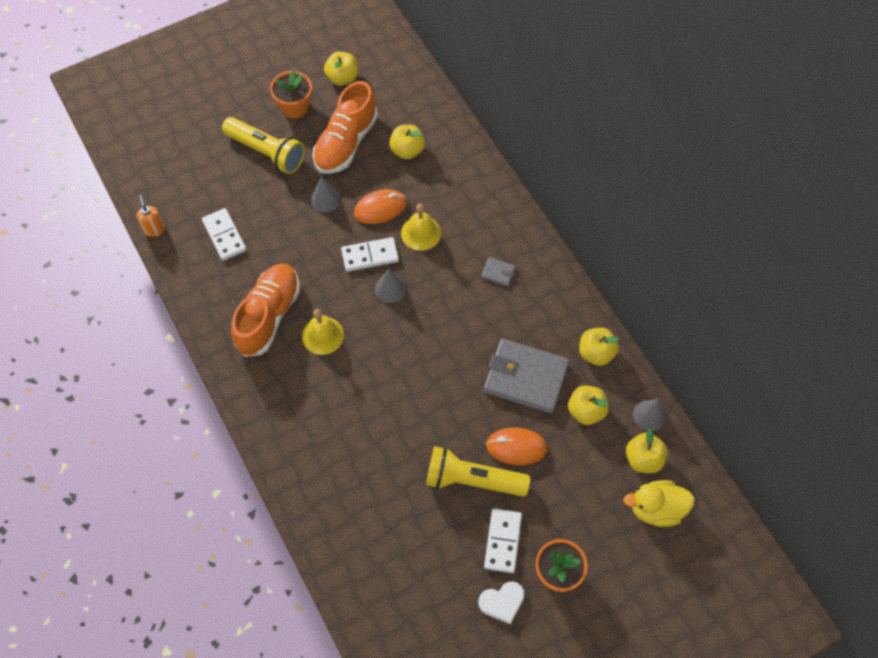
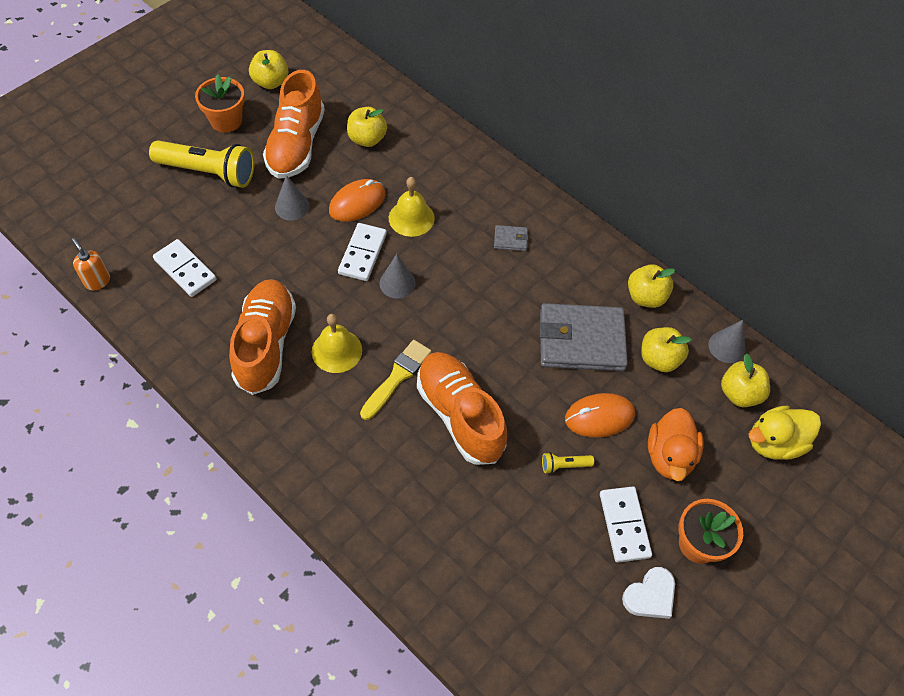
camera: 20 degrees left, 5 degrees down
(363, 370) = (397, 377): none -> yellow brush
(370, 256) = (362, 254): white domino -> white domino turned 45 degrees counterclockwise
(403, 415) = (460, 415): none -> orange shoe
(472, 479) = (564, 465): yellow flashlight -> yellow flashlight, size x0.42
(562, 495) = (669, 456): none -> orange duck

